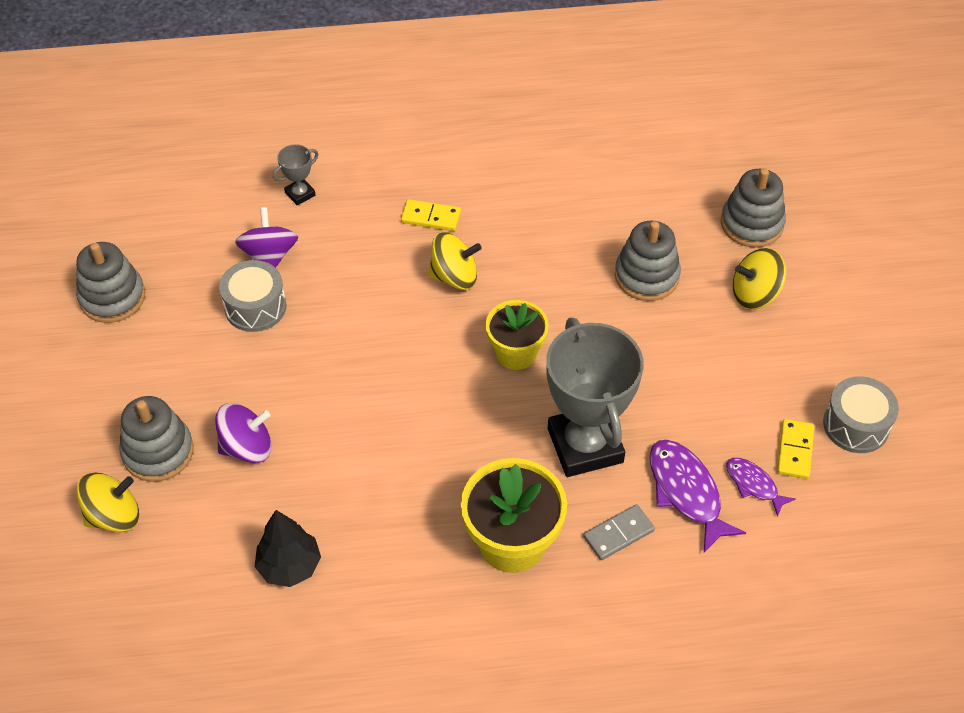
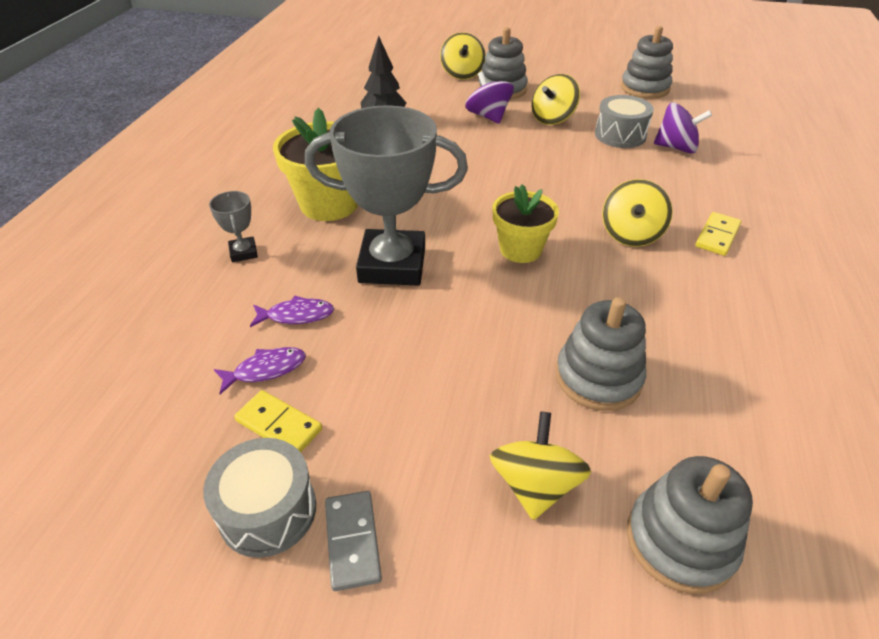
camera: 110 degrees right, 10 degrees down
(231, 378) = (552, 118): none -> yellow spinning top
(247, 447) = (488, 116): purple spinning top -> purple spinning top turned 150 degrees clockwise
(300, 194) = (753, 171): grey trophy -> grey trophy (243, 252)
(618, 534) = (290, 260): grey domino -> grey domino (352, 541)
(686, 492) = (296, 315): purple fish -> purple fish, size x0.59

